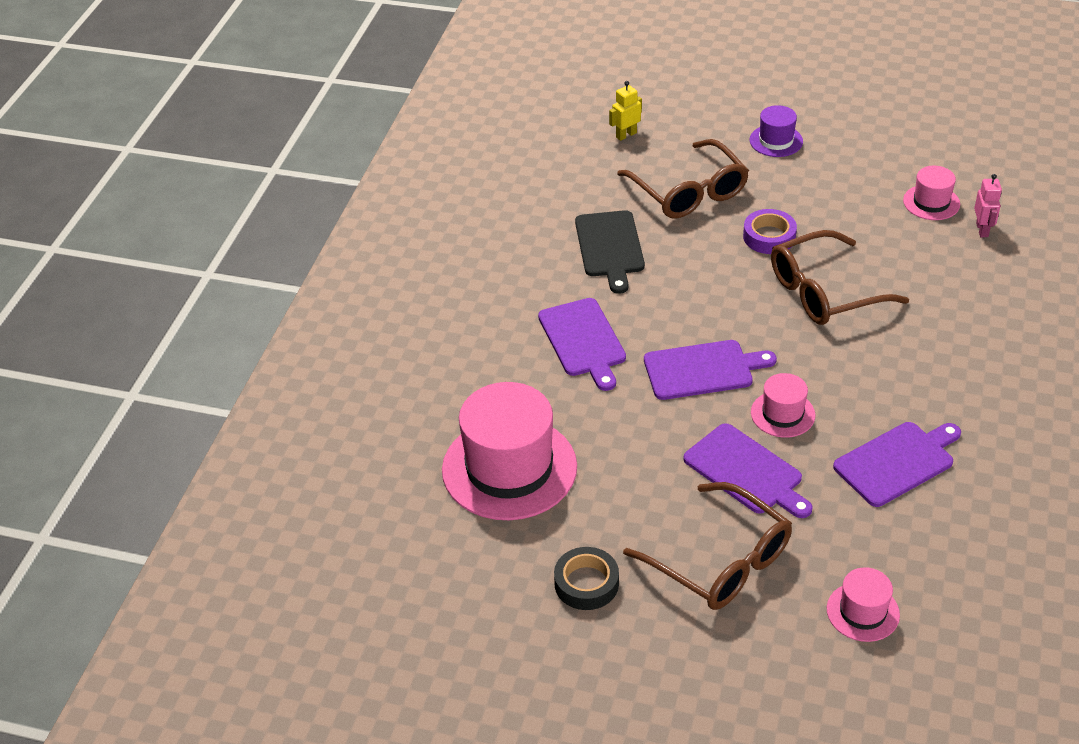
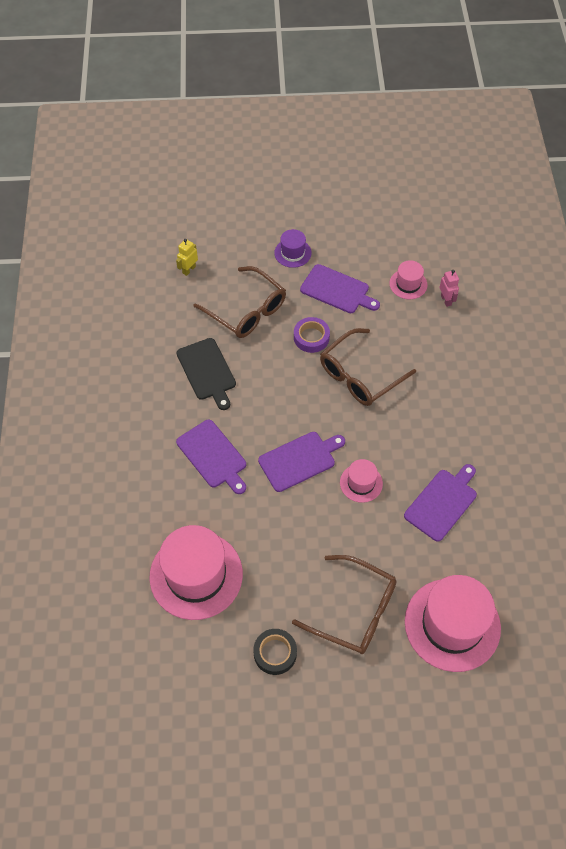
camera: 20 degrees left, 15 degrees up
(746, 472) = (351, 536): purple cutting board -> purple cutting board (337, 290)
(863, 612) = (452, 624): pink hat -> pink hat, size x2.06

